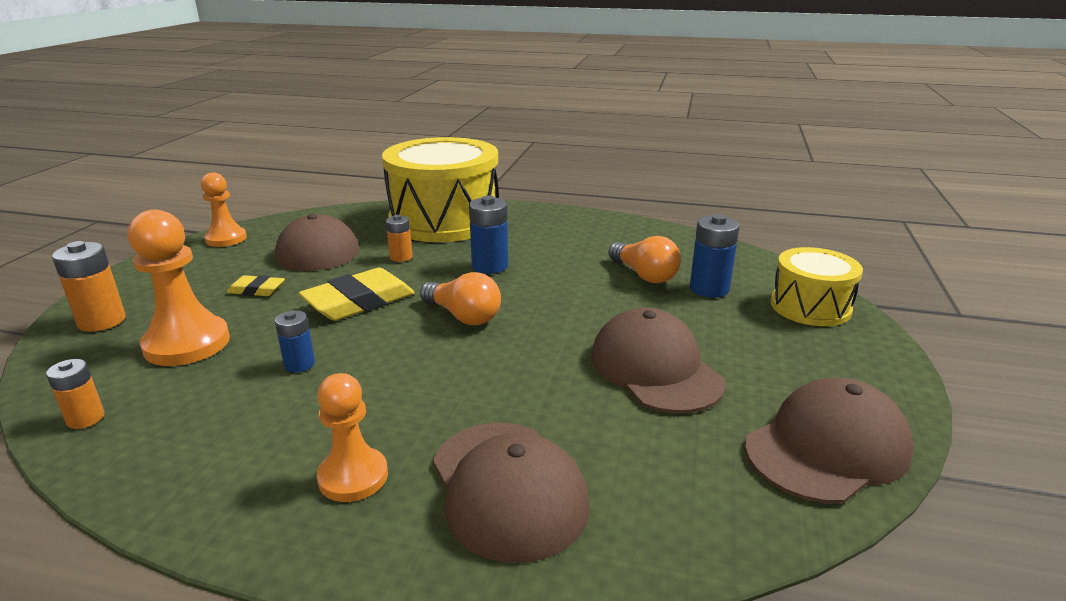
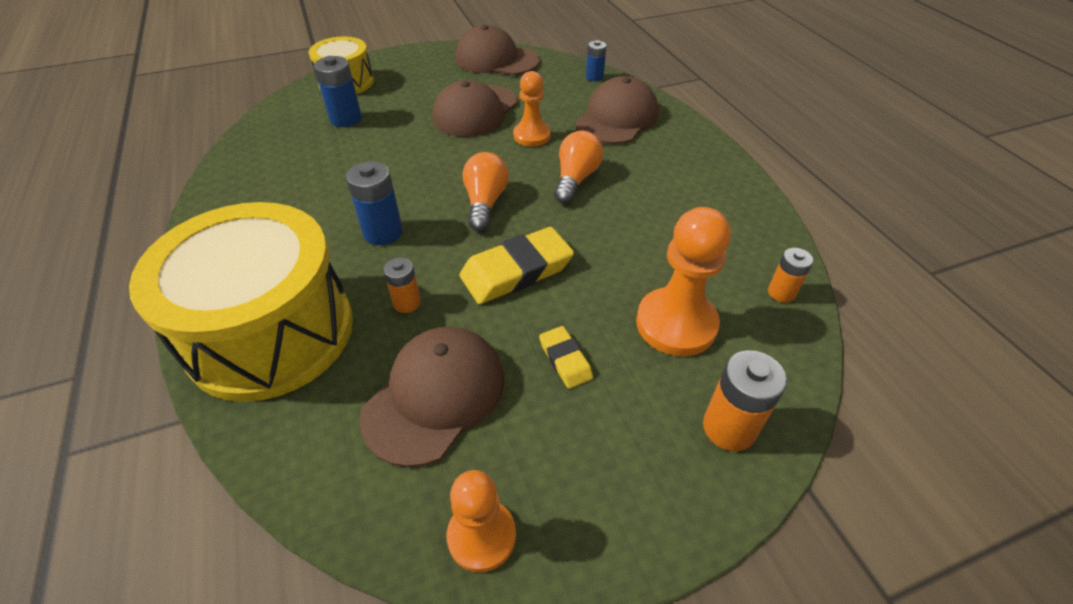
camera: 125 degrees left, 20 degrees up
(299, 364) = (623, 240): blue battery -> blue battery (594, 77)
(353, 477) = (668, 159): orange pawn -> orange pawn (532, 136)
(359, 301) = (517, 271): yellow eraser -> yellow eraser turned 45 degrees counterclockwise
(644, 275) = (341, 150): orange light bulb -> orange light bulb (575, 179)

